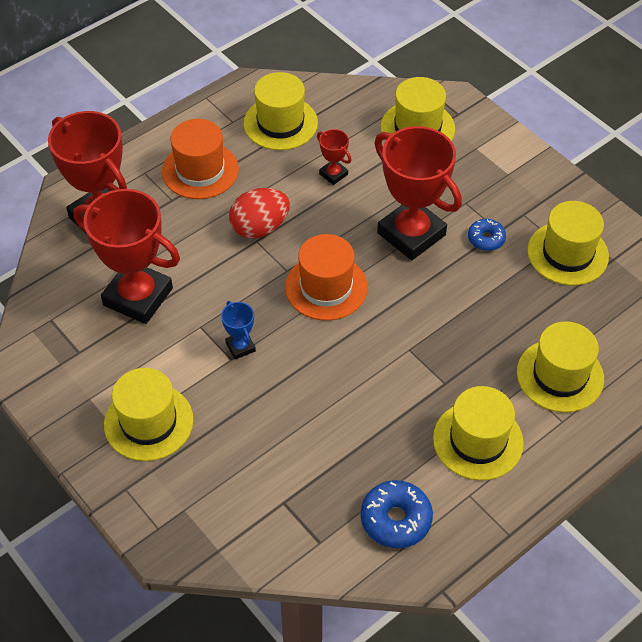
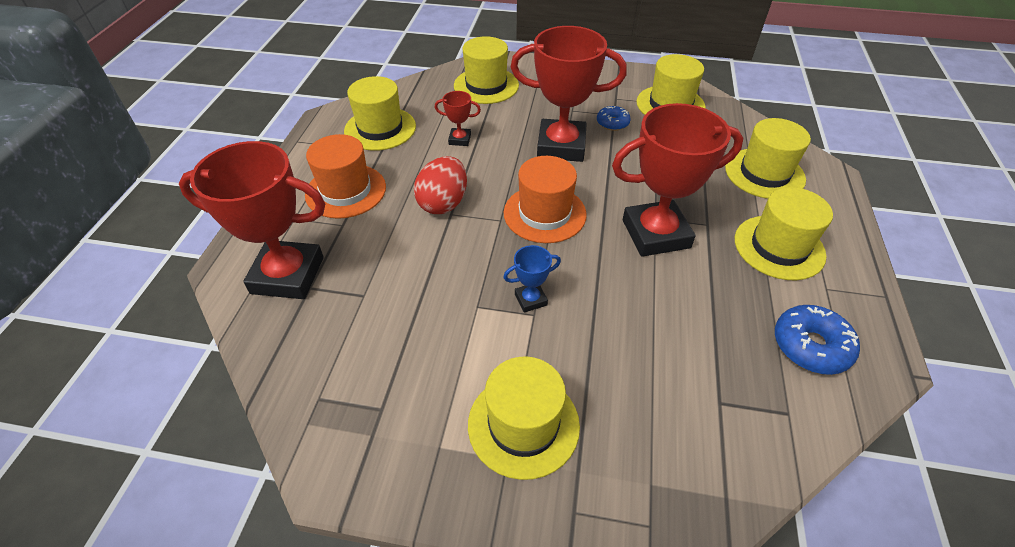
camera: 40 degrees left, 5 degrees down
(138, 297) = (391, 319): red trophy -> red trophy (656, 234)
(240, 347) = (530, 299): blue trophy -> blue trophy turned 45 degrees counterclockwise

